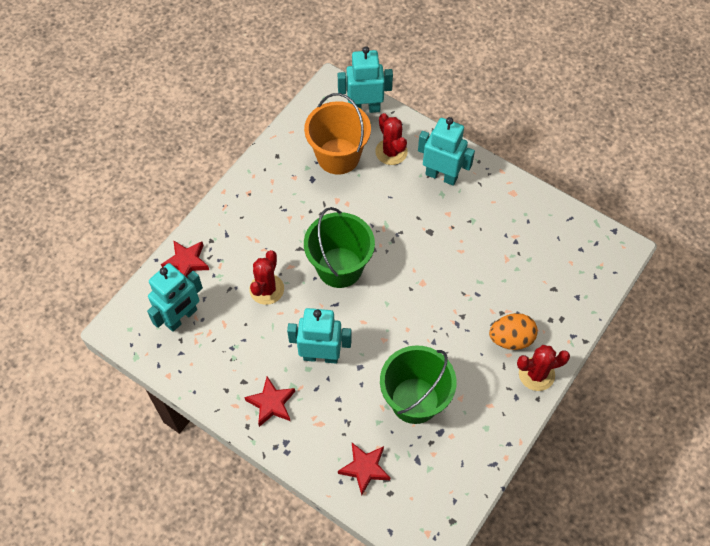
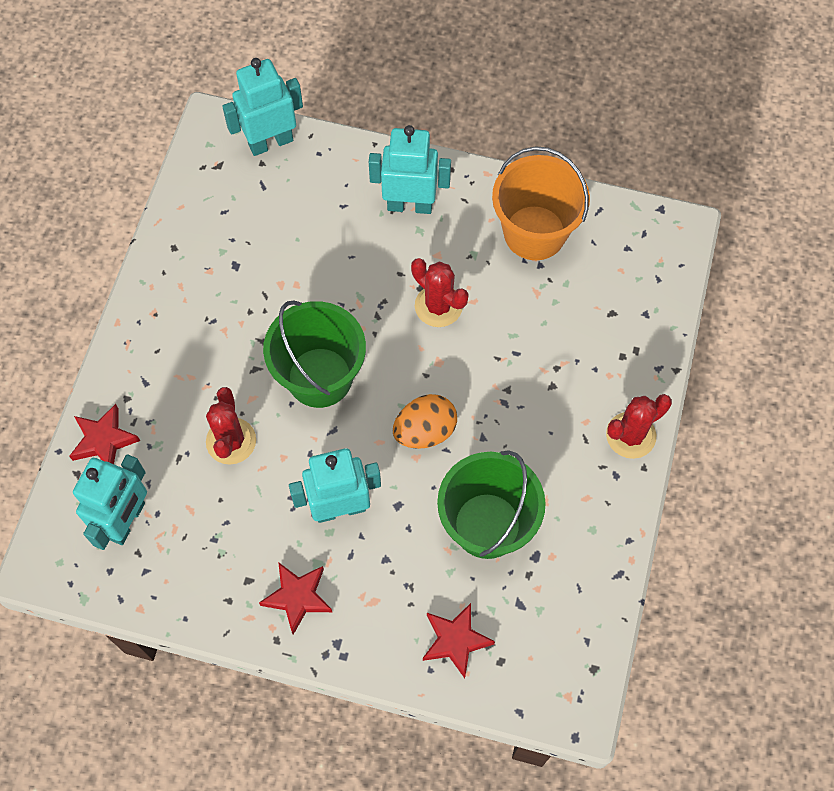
camera: 20 degrees left, 5 degrees up
(338, 156) = (259, 222): orange bucket -> orange bucket (534, 233)
(391, 152) = (329, 193): red cactus -> red cactus (438, 306)
(511, 339) = (581, 399): orange egg -> orange egg (425, 431)

